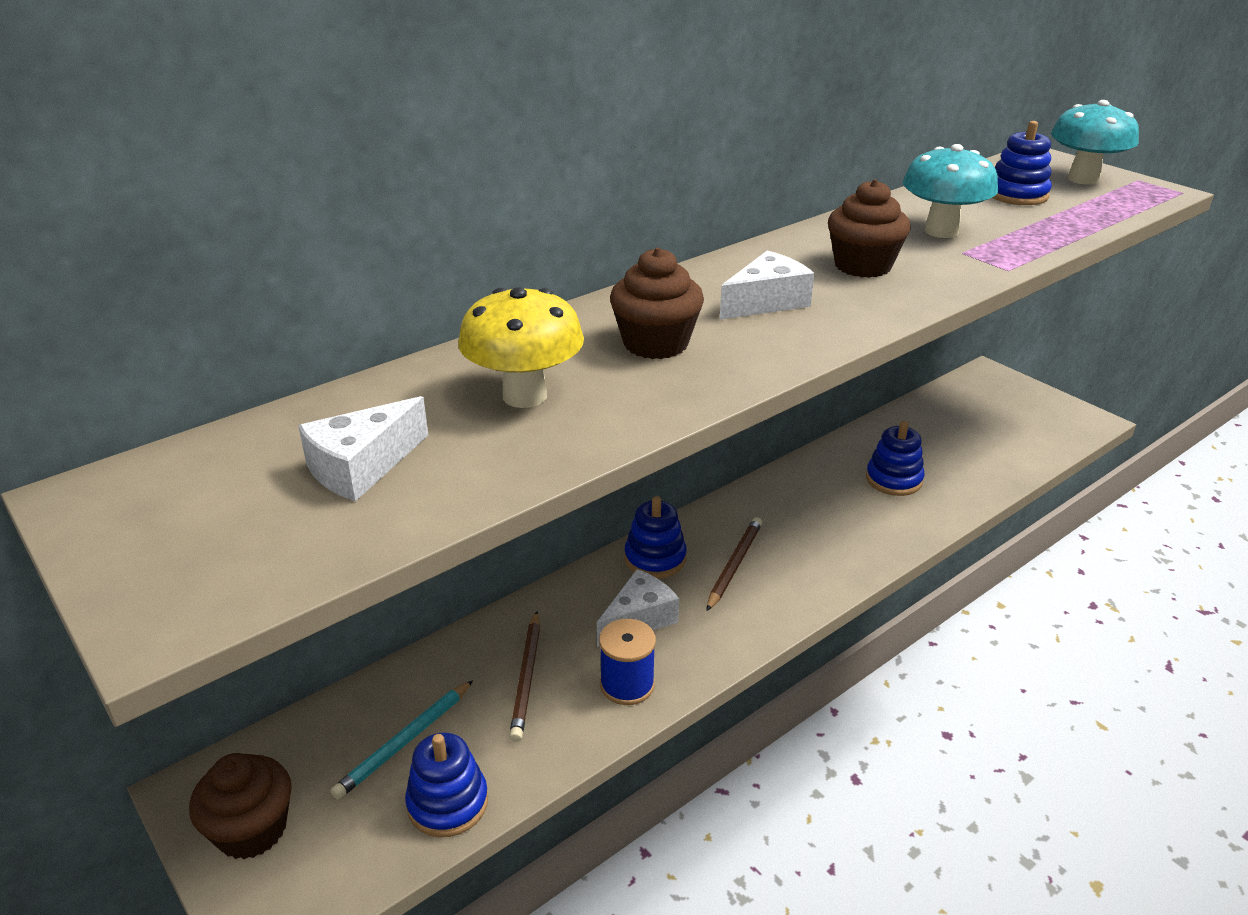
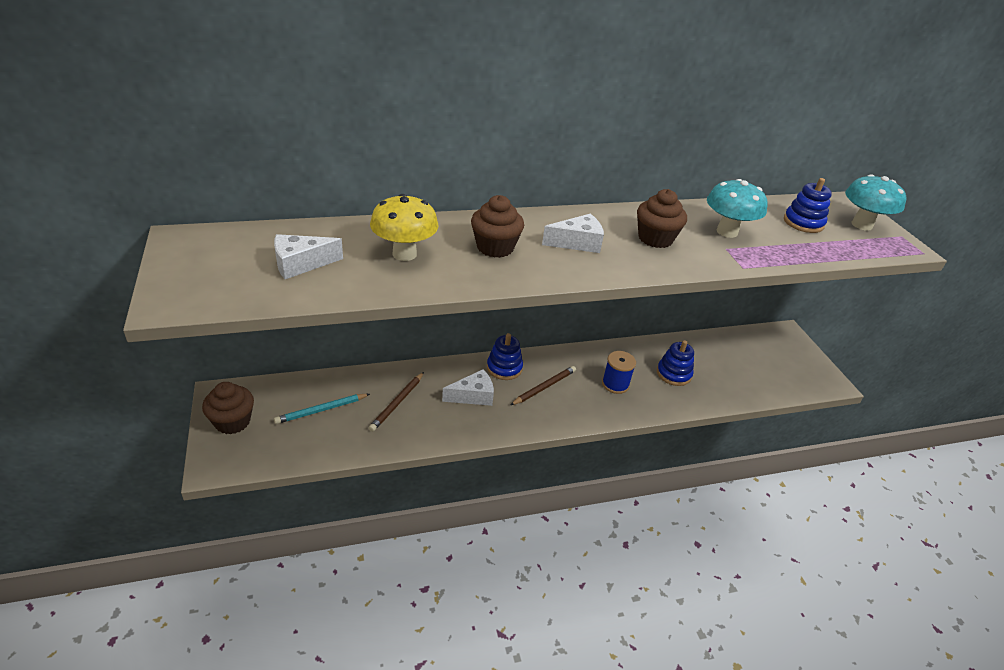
camera: 20 degrees right, 5 degrees up
(448, 803) = (322, 446): blue stacking toy -> none
(627, 685) = (443, 426): blue spool -> blue spool (615, 384)

